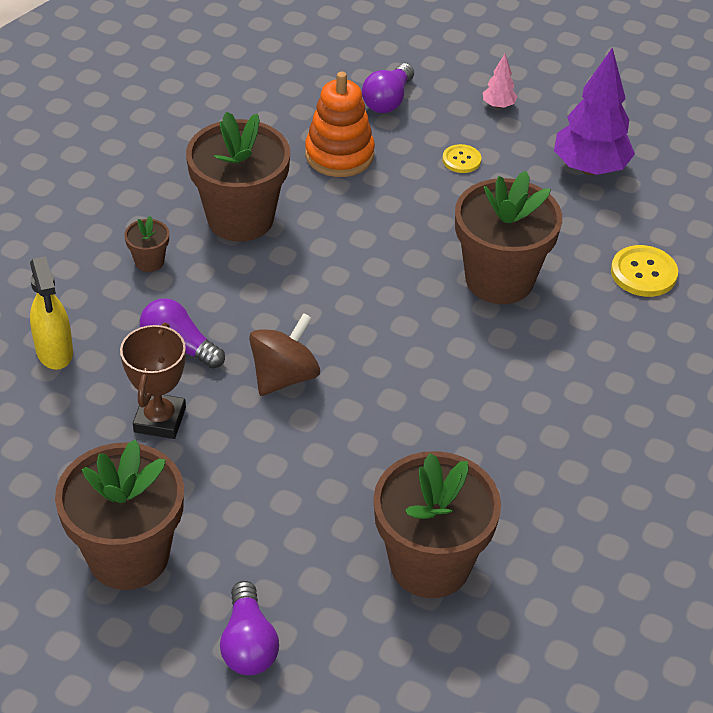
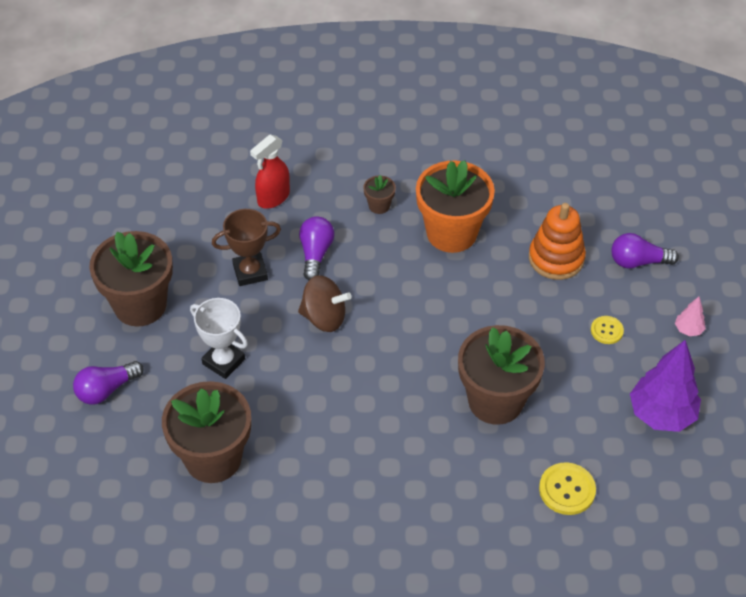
camera: 65 degrees right, 5 degrees up
(54, 352) = (273, 198): yellow spray bottle -> red spray bottle
(240, 218) = (451, 233): brown flower pot -> orange flower pot
(285, 499) = (223, 361): none -> white trophy

